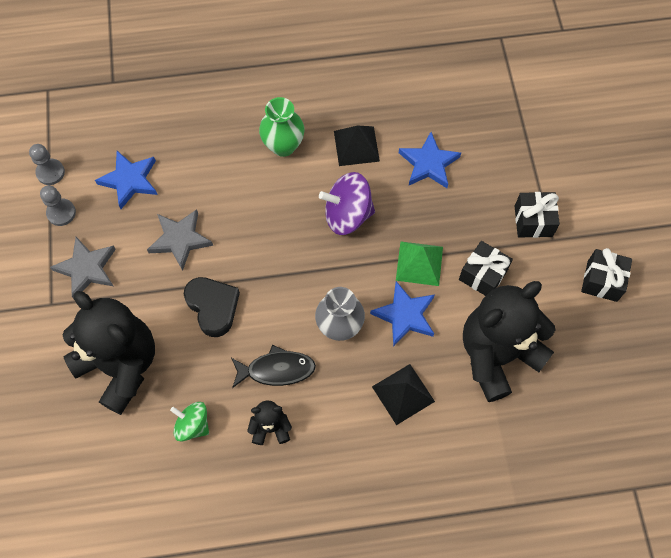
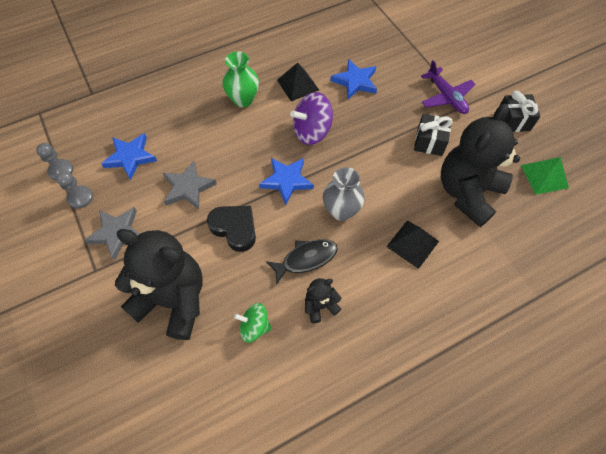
camera: 20 degrees left, 5 degrees down
(405, 315) = (387, 187): blue star -> blue star (286, 181)
(419, 263) = (380, 148): green pyramid -> green pyramid (544, 176)
(533, 221) = (446, 97): black gift -> purple plane

